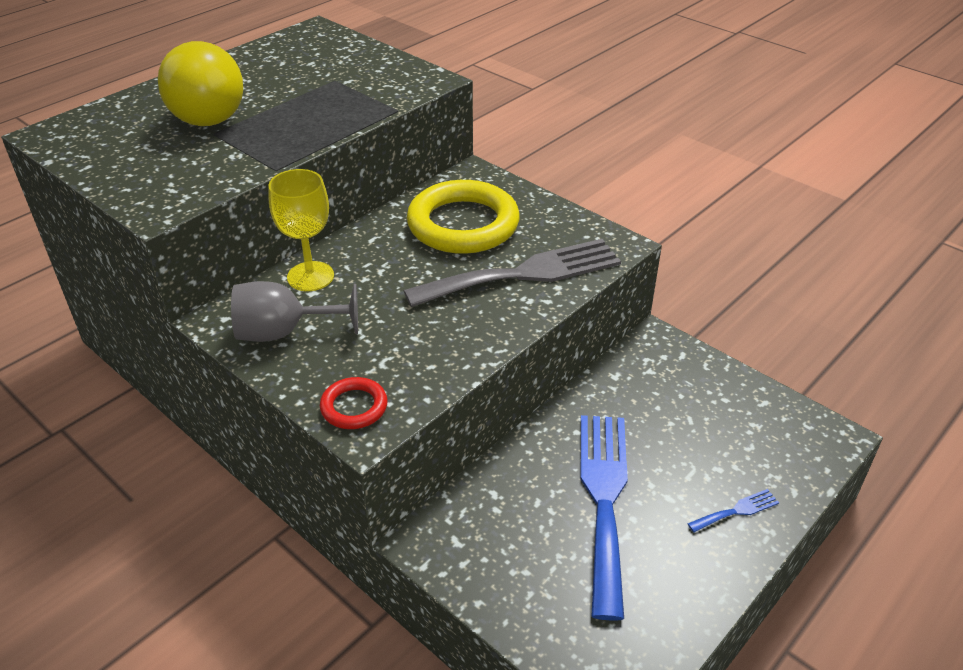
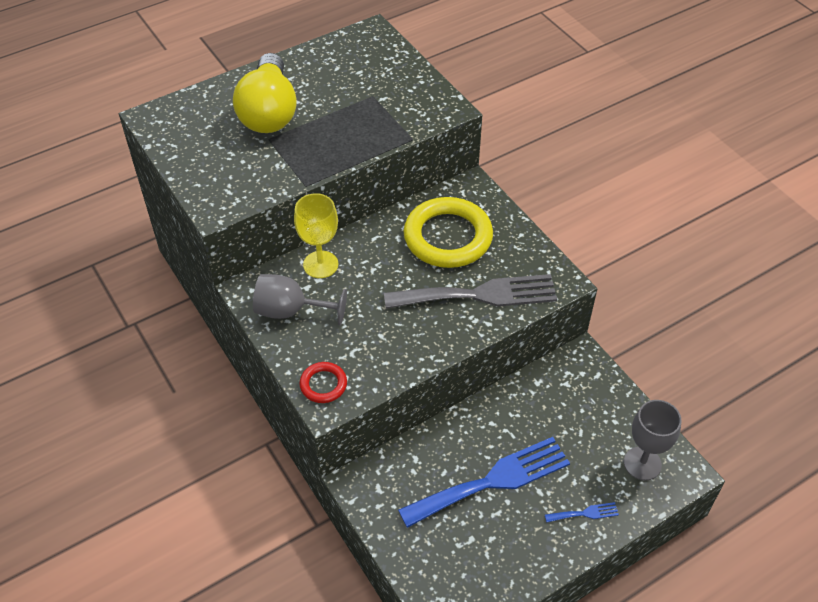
camera: 15 degrees right, 10 degrees up
(604, 499) = (492, 481): blue fork -> blue fork turned 45 degrees clockwise
(779, 438) = (642, 463): none -> grey goblet

